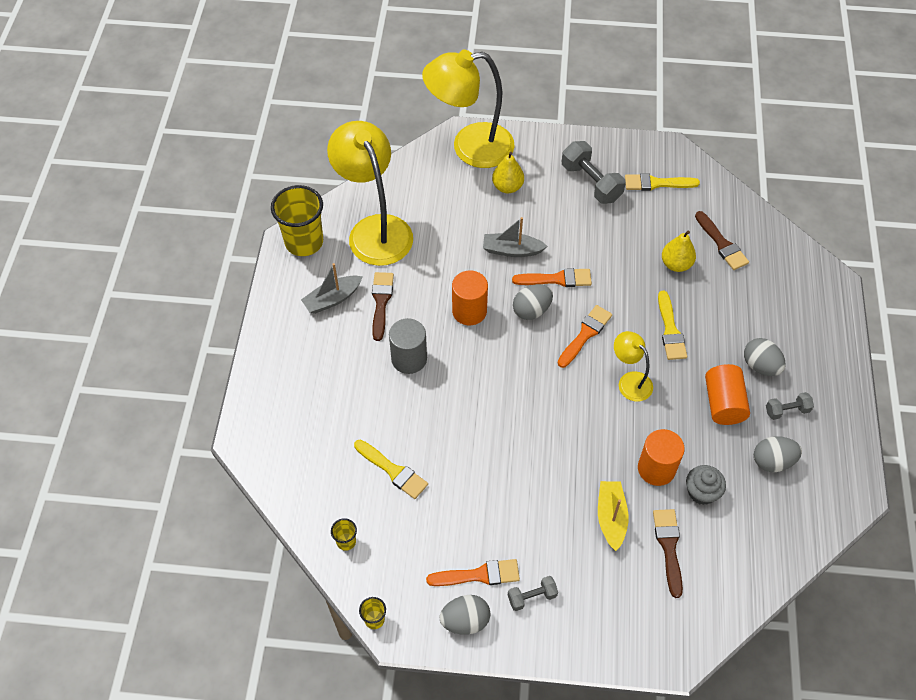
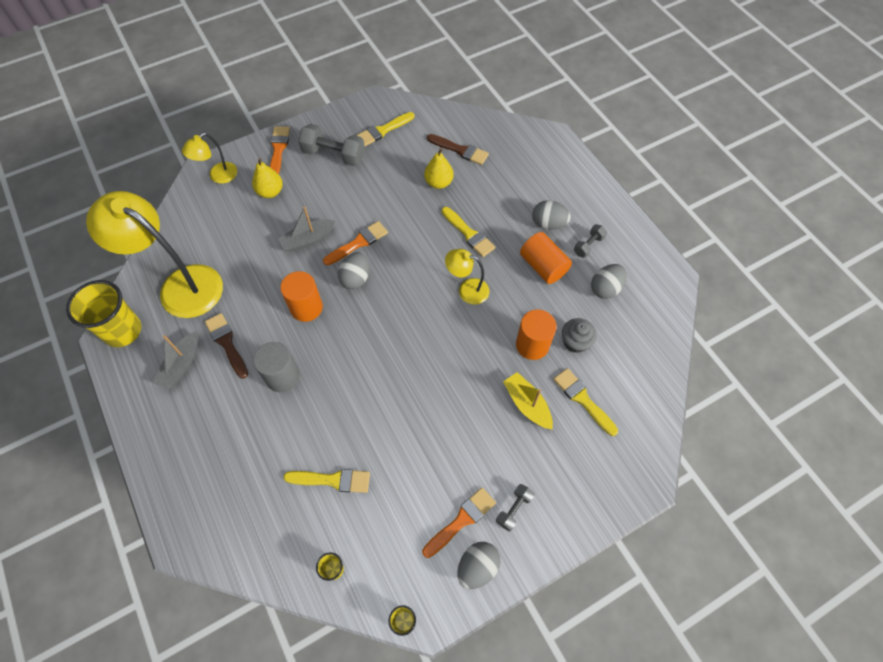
camera: 35 degrees left, 5 degrees up
(470, 147) = (218, 176): yellow lamp -> yellow lamp, size x0.49
(585, 334) = (409, 273): orange brush -> orange brush (278, 149)
(668, 547) = (582, 399): brown brush -> yellow brush

